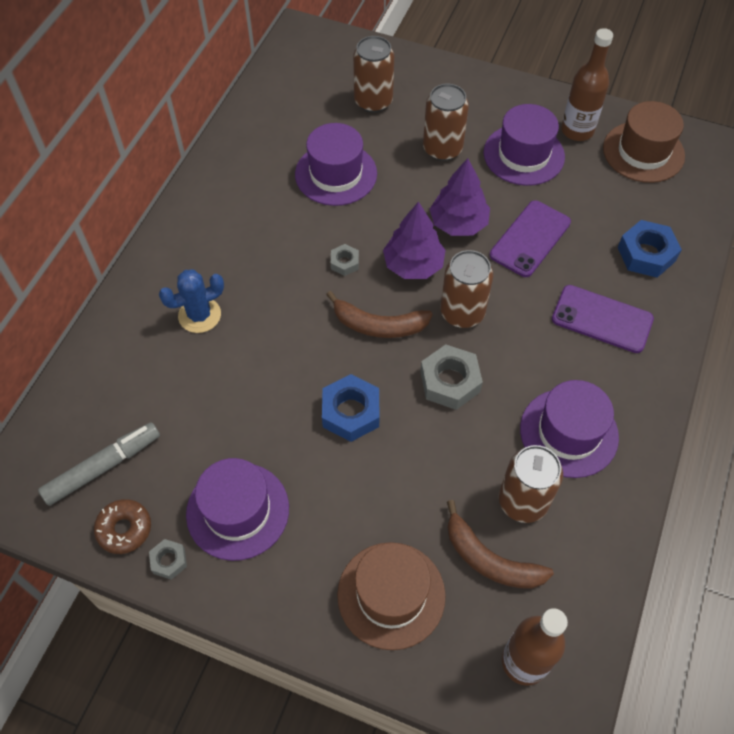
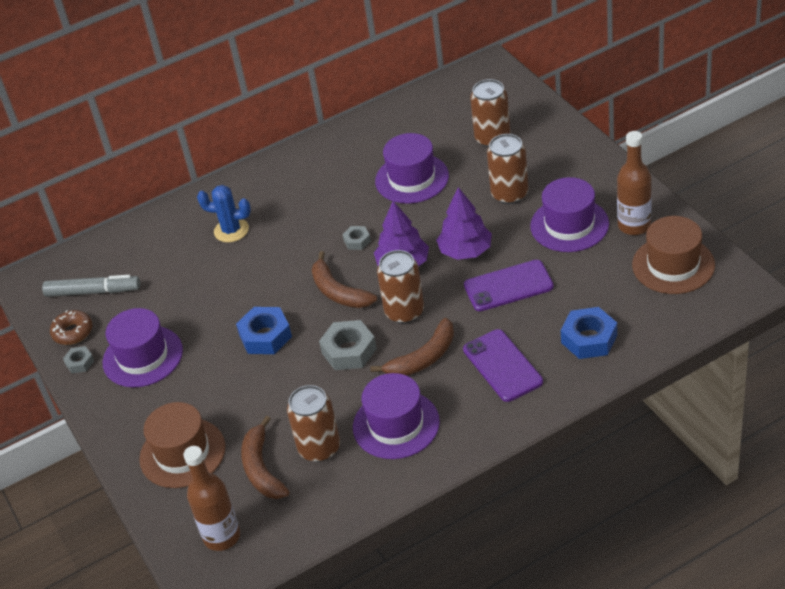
camera: 45 degrees right, 15 degrees down
(526, 350) = (423, 358): none -> brown banana

